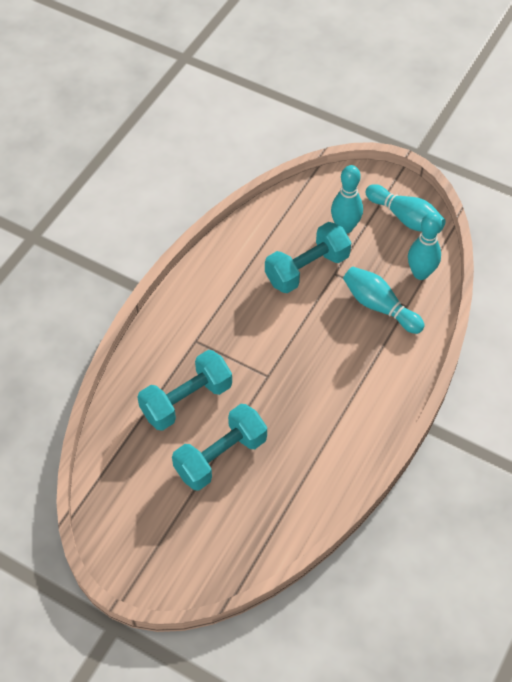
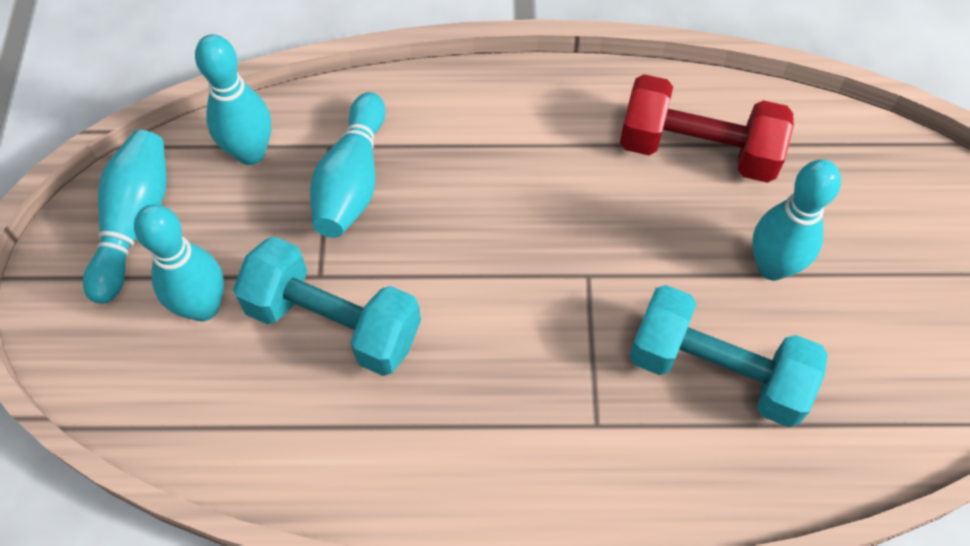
camera: 120 degrees left, 5 degrees up
(220, 456) = (772, 266): turquoise dumbbell -> turquoise bowling pin
(306, 465) = (698, 150): none -> red dumbbell

